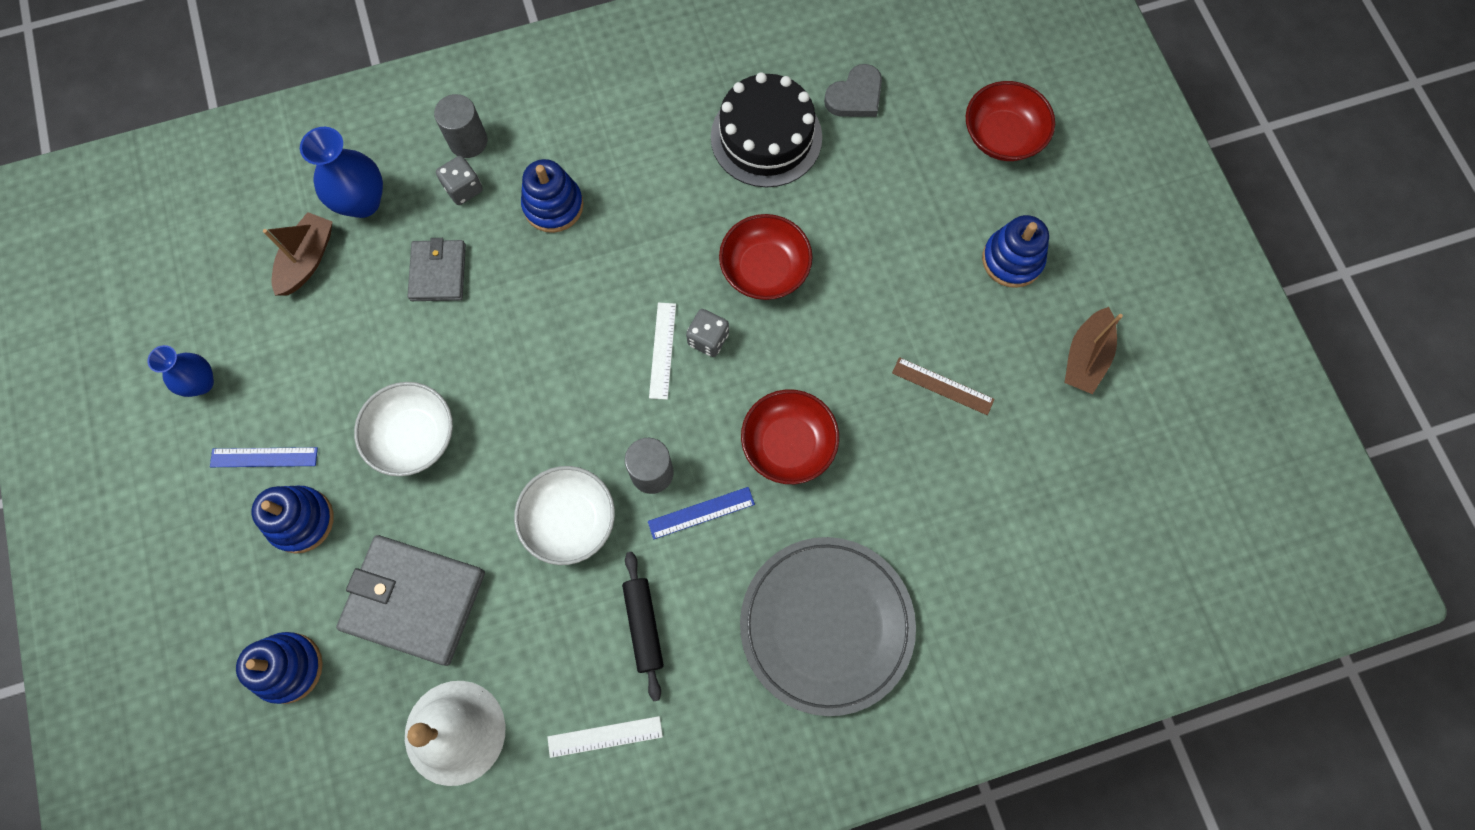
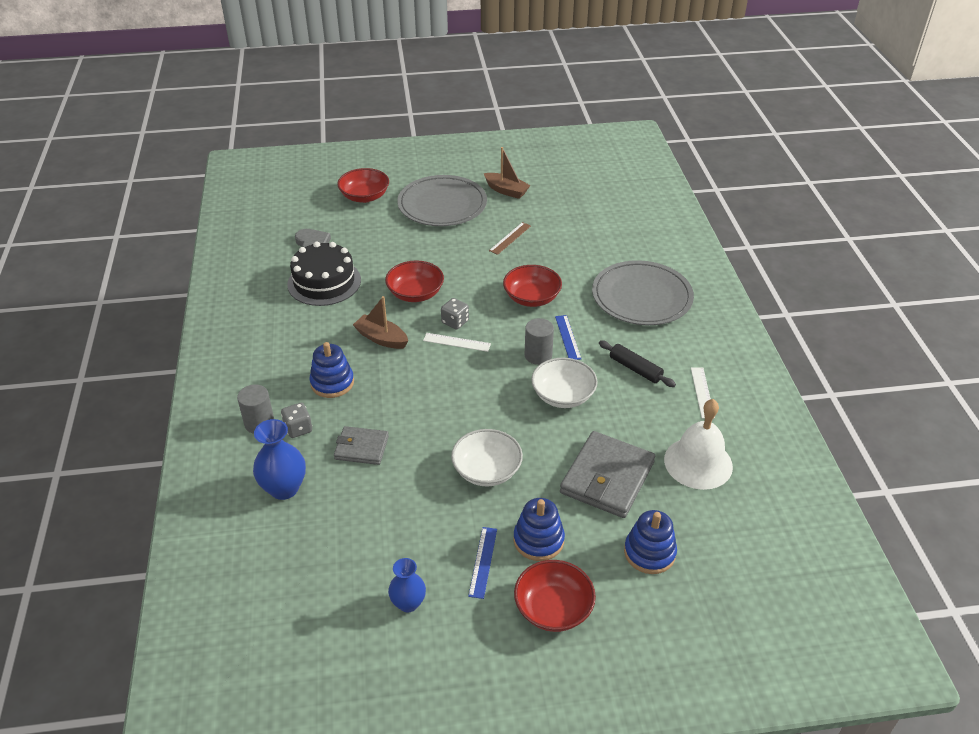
camera: 80 degrees left, 30 degrees down
(199, 552) = (553, 608): none -> red bowl
(307, 260) = (322, 526): brown boat -> brown boat (381, 338)
(644, 626) = (635, 369): black rolling pin -> black rolling pin turned 45 degrees clockwise
(1012, 260) = (442, 205): blue stacking toy -> grey plate

